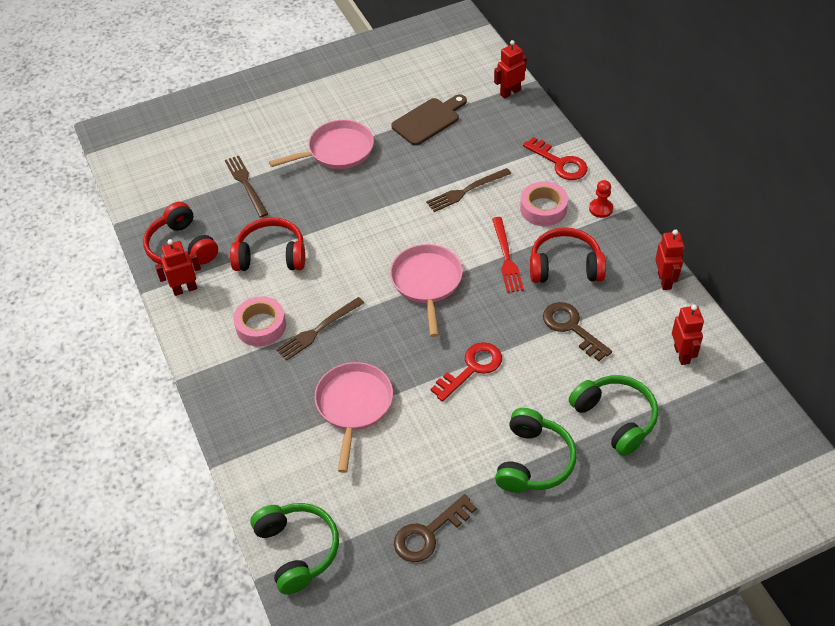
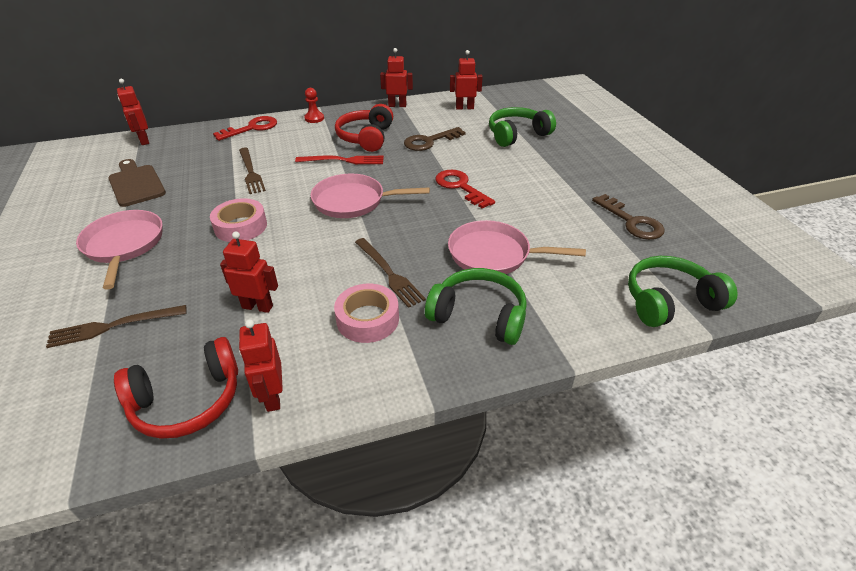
camera: 85 degrees left, 10 degrees down
(271, 255) = (257, 306): red headphones -> red robot
(534, 461) = (555, 168): green headphones -> green headphones (479, 315)
(543, 209) = (298, 140): pink tape -> pink tape (240, 226)

